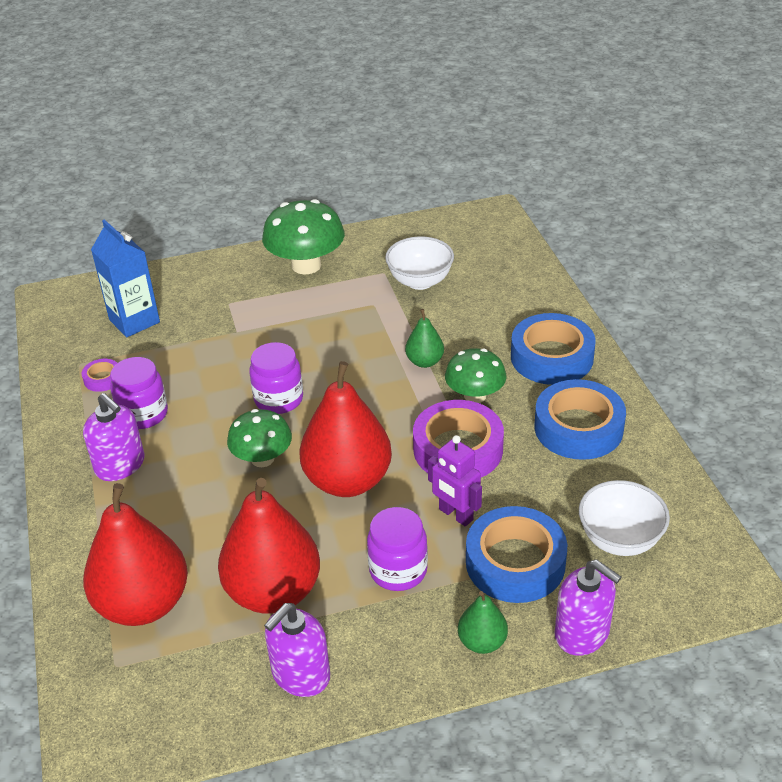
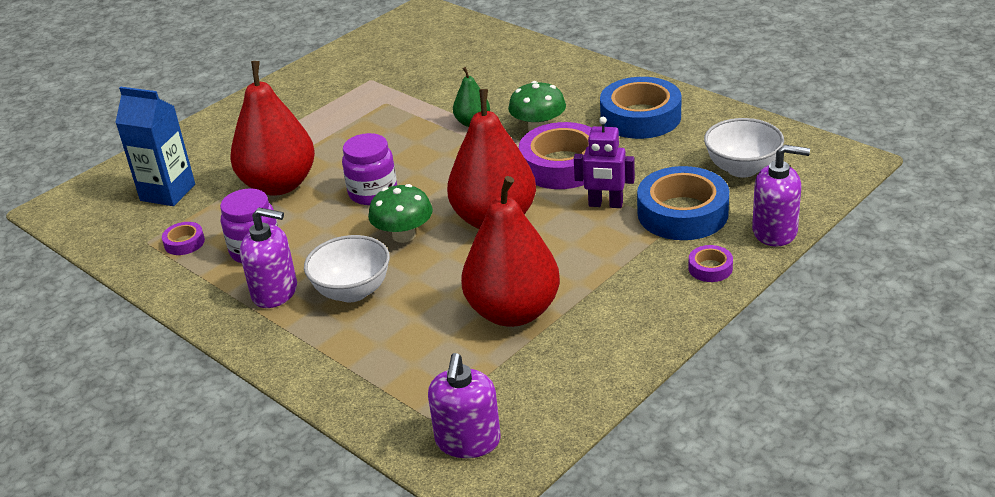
camera: 30 degrees left, 5 degrees down
(143, 604) = (408, 369): red pear -> red pear (279, 185)
(300, 675) = (594, 350): purple soap dispenser -> purple soap dispenser (468, 441)
(306, 265) = (293, 98): green mushroom -> none
(398, 570) = (599, 255): purple jar -> none
(420, 281) = (409, 74): white bowl -> white bowl (352, 291)
(482, 642) = (710, 268): green pear -> purple tape
(552, 357) = (572, 83): blue tape -> none

